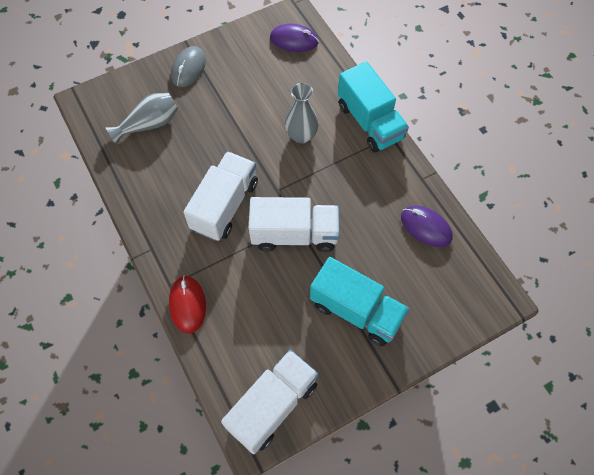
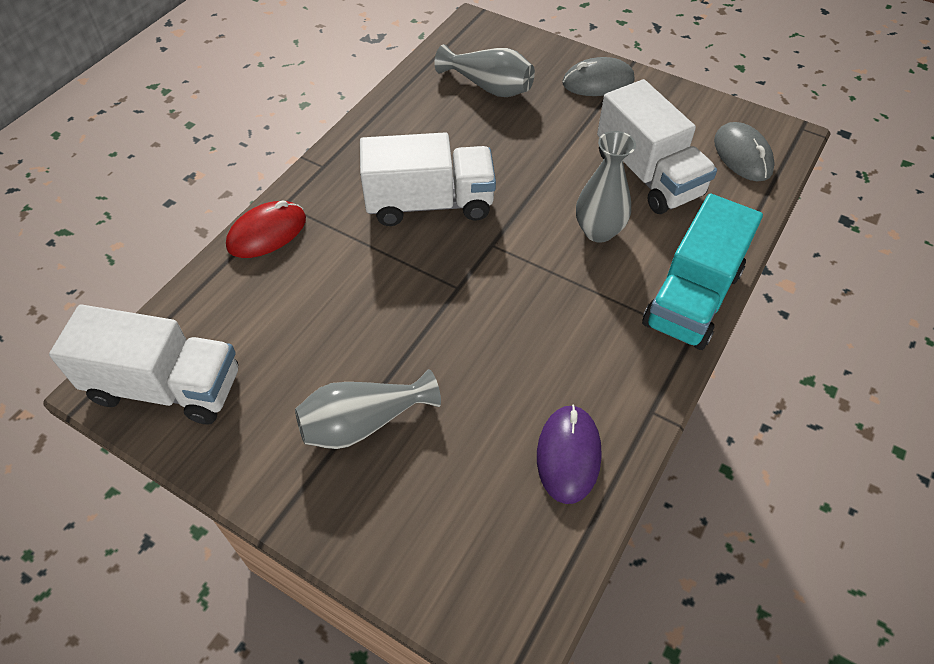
camera: 60 degrees right, 10 degrees down
(294, 40) = (742, 155): purple mouse -> grey mouse
(294, 234) = (438, 294): white truck -> white truck (648, 174)
(356, 310) = (363, 423): turquoise truck -> grey vase

